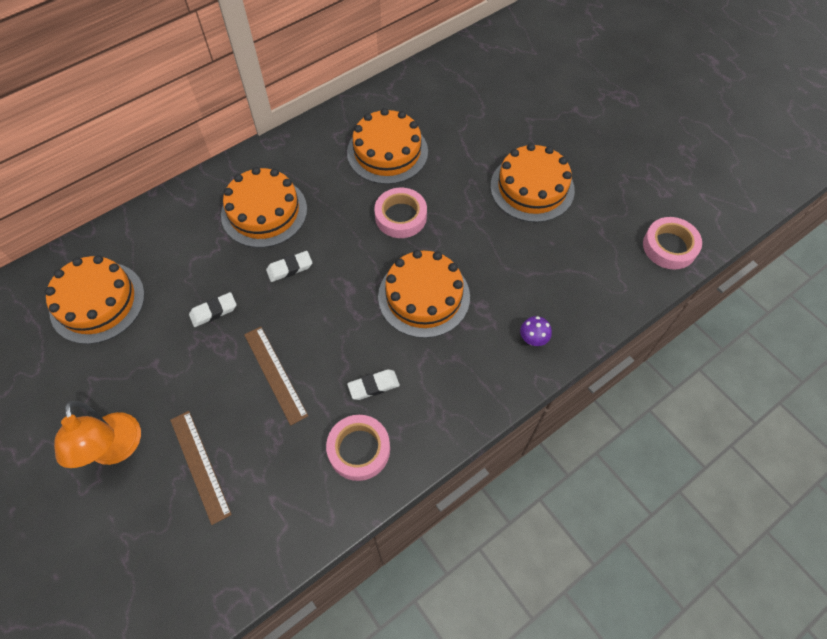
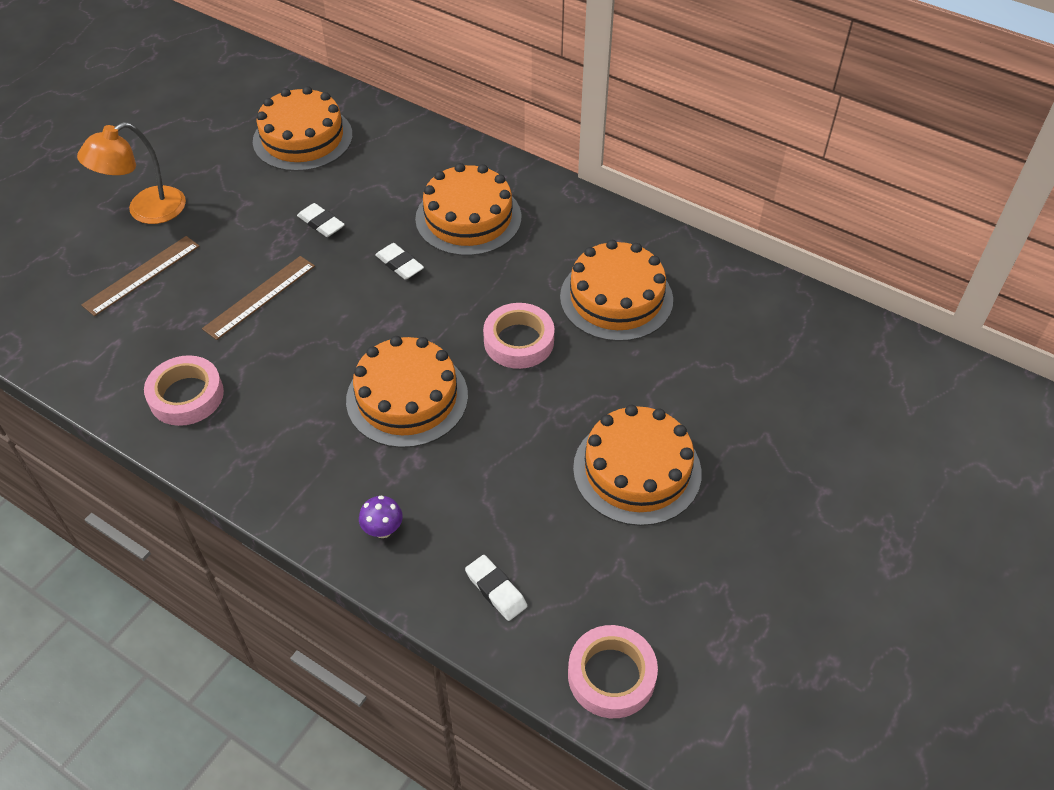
camera: 70 degrees right, 10 degrees down
(373, 386) = (268, 385): white eraser -> white eraser (496, 590)

